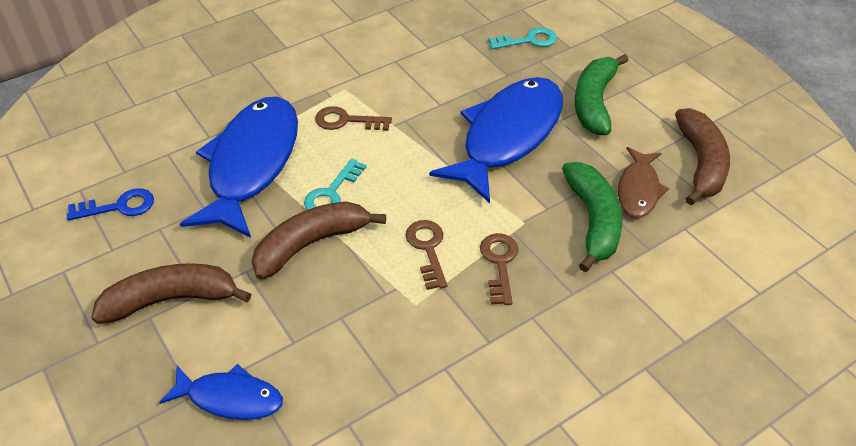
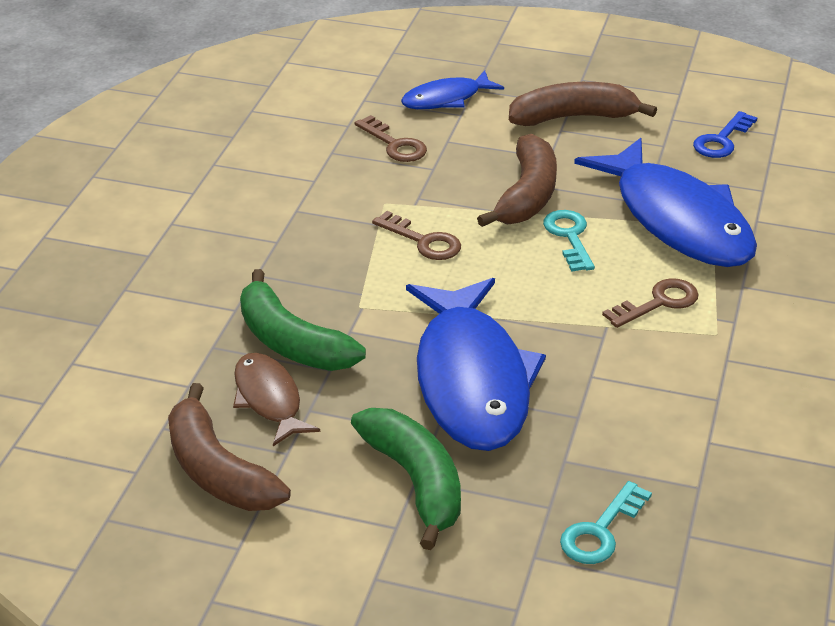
camera: 140 degrees right, 10 degrees down
(171, 300) = (573, 117): brown banana -> brown banana turned 135 degrees counterclockwise
(499, 264) = (346, 262): brown key -> brown key (394, 144)

